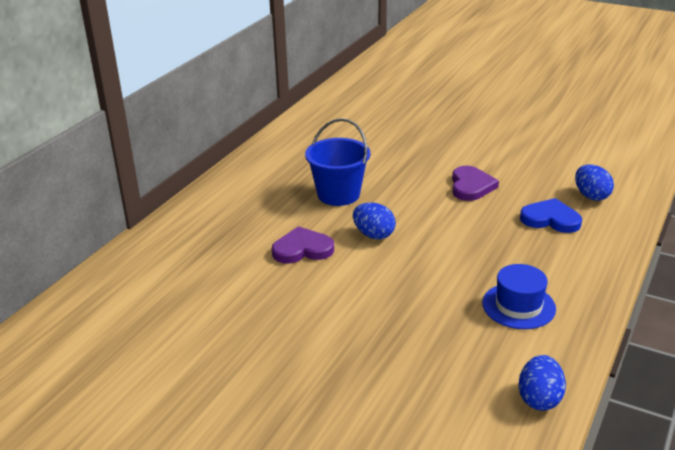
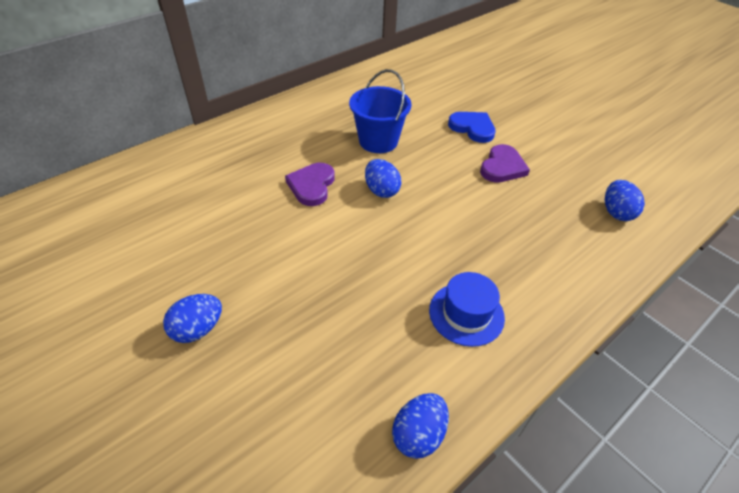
camera: 20 degrees right, 15 degrees up
(288, 392) = (198, 329): none -> blue egg
(302, 249) = (312, 186): purple heart -> purple heart turned 90 degrees counterclockwise
(550, 219) = (558, 226): blue heart -> blue heart (472, 128)

